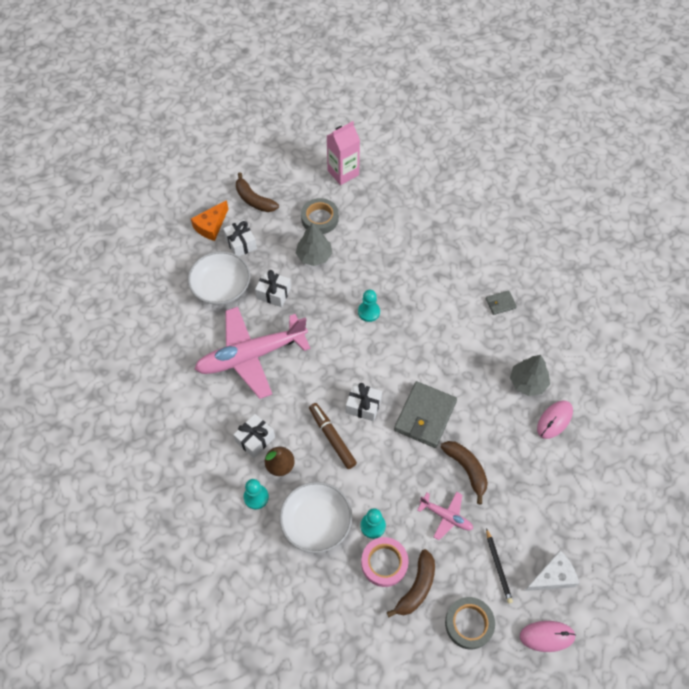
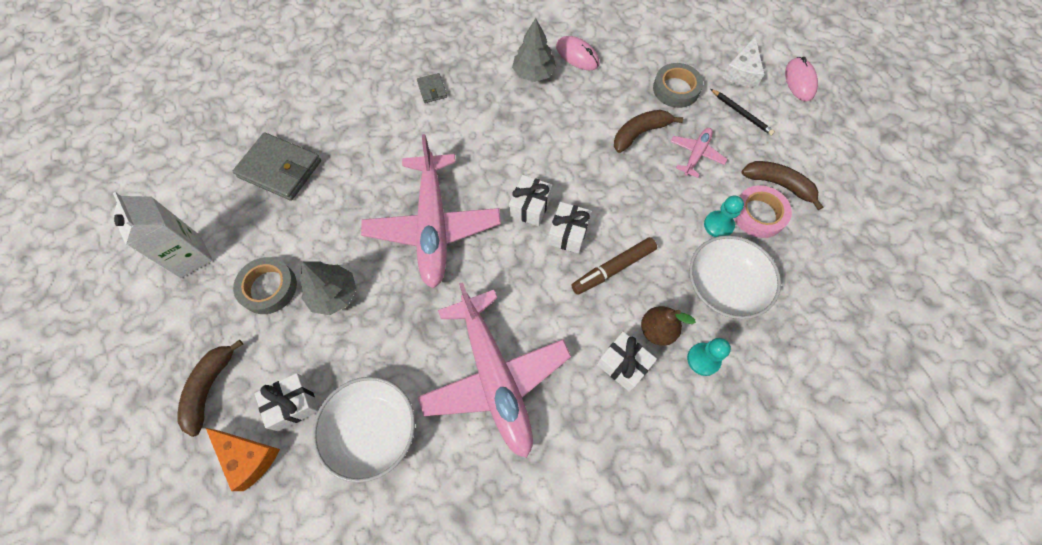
camera: 90 degrees left, 5 degrees up
(254, 200) = (210, 388): brown banana -> brown banana turned 150 degrees clockwise
(274, 293) = (392, 349): white gift -> white gift (530, 207)
(343, 173) = (190, 256): pink carton -> white carton
(369, 312) = (433, 226): turquoise pawn -> pink plane
(425, 416) = (578, 169): grey wallet -> grey wallet (280, 169)
(469, 624) = (804, 141): grey tape -> grey tape (676, 89)
(498, 566) = (741, 113): black pencil -> black pencil turned 60 degrees clockwise
(552, 576) = (742, 72): white cheese -> white cheese turned 135 degrees counterclockwise

